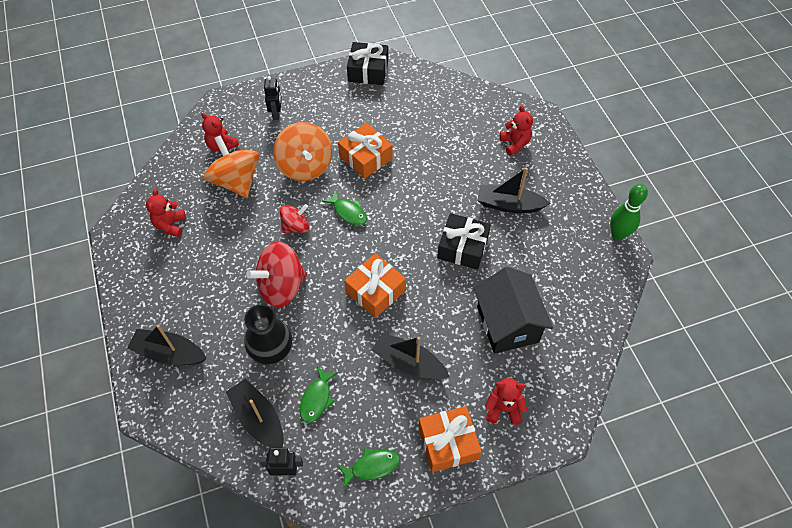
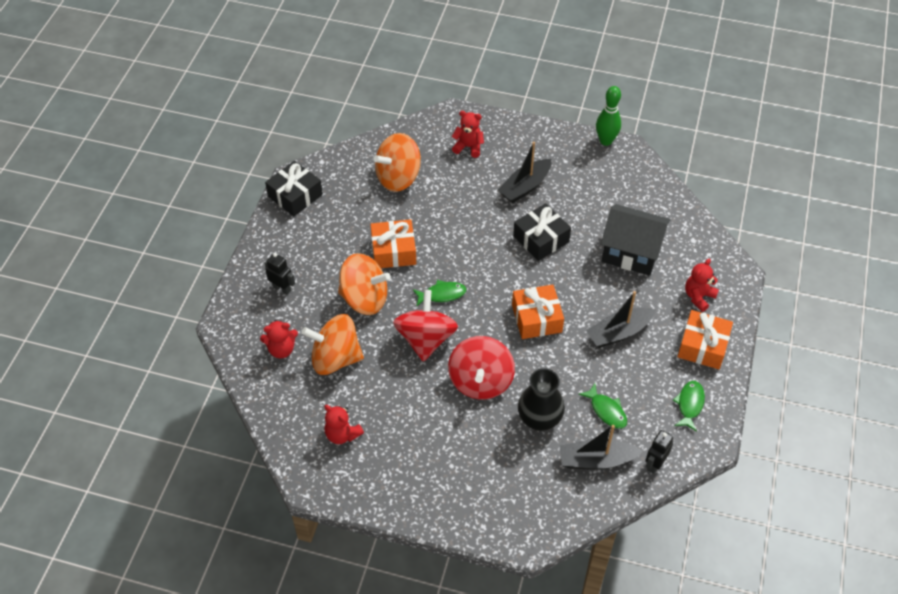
camera: 55 degrees left, 5 degrees down
(169, 353) = (484, 497): black boat -> none
(296, 226) = (426, 339): red spinning top -> red spinning top, size x1.71
(441, 119) = (398, 178): none -> orange spinning top

